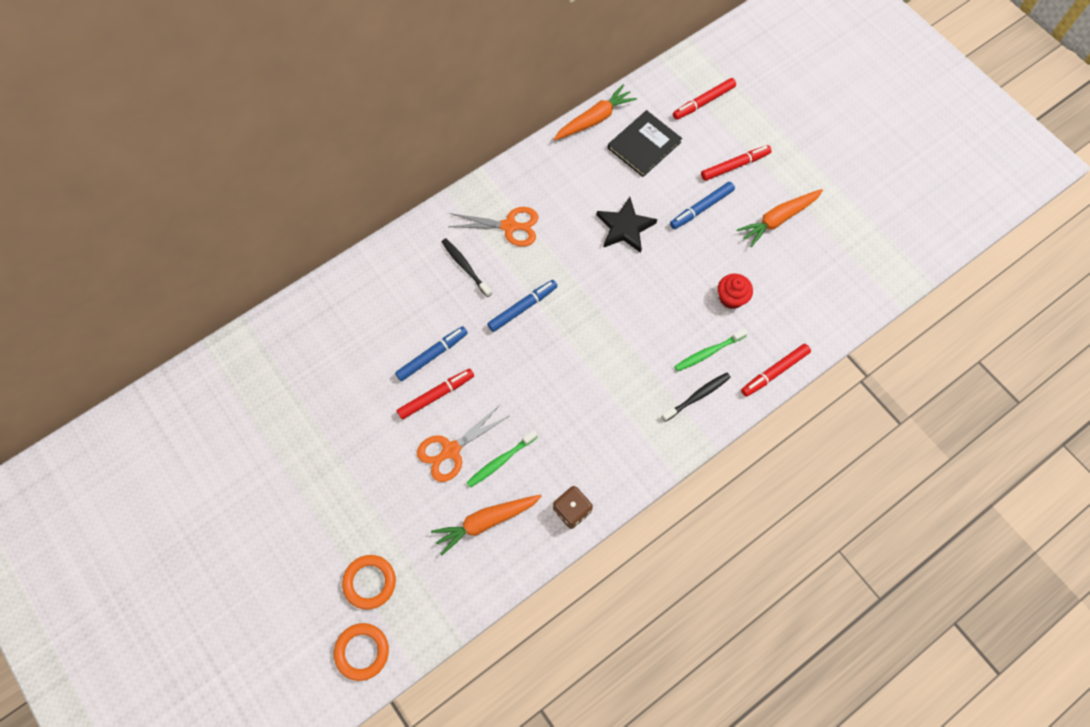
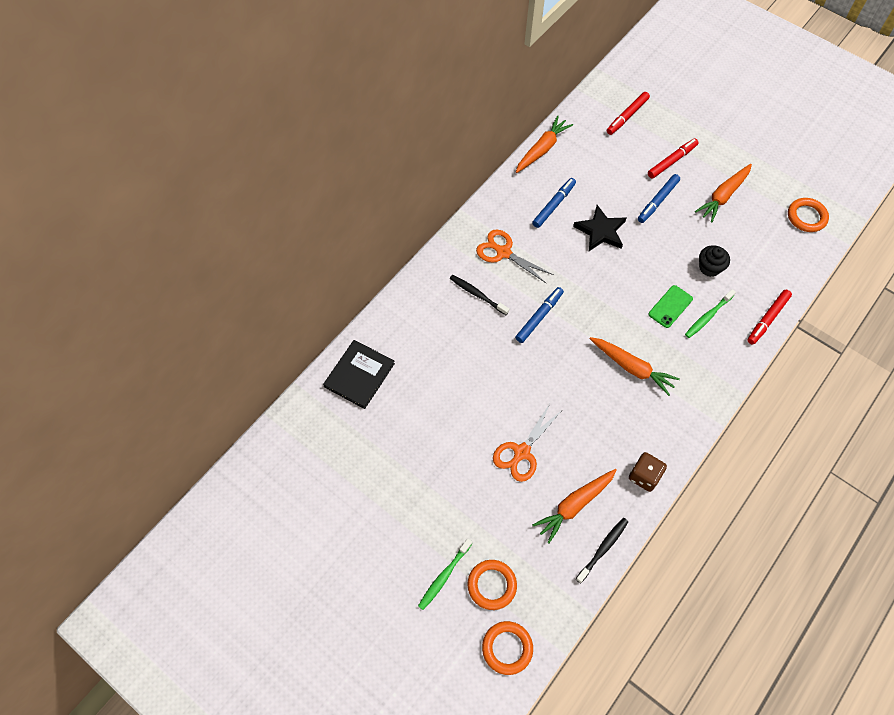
camera: 15 degrees left, 5 degrees down
(432, 355) = (476, 376): blue marker -> blue marker (553, 205)
(436, 395) = (491, 409): red marker -> none
(500, 461) = (568, 450): green toothbrush -> green toothbrush (444, 576)
(510, 226) = (503, 252): orange scissors -> orange scissors turned 135 degrees counterclockwise
(603, 389) = (632, 368): none -> orange carrot
(644, 145) = (591, 161): black book -> black book (359, 375)
(670, 331) = (670, 306): none -> green phone
(697, 396) = (712, 354): black toothbrush -> black toothbrush (603, 549)
(731, 298) = (709, 267): red cupcake -> black cupcake
(865, 266) = (806, 217): none -> orange ring

